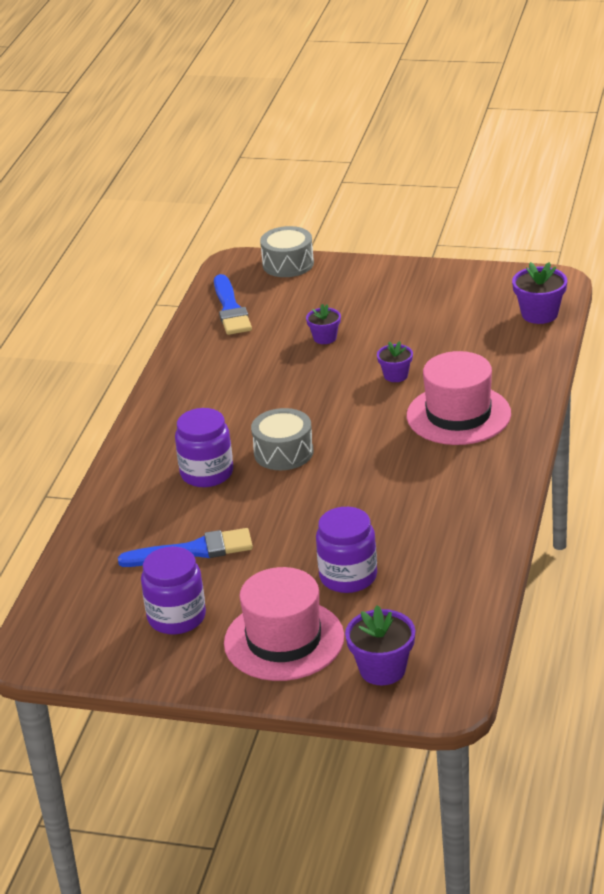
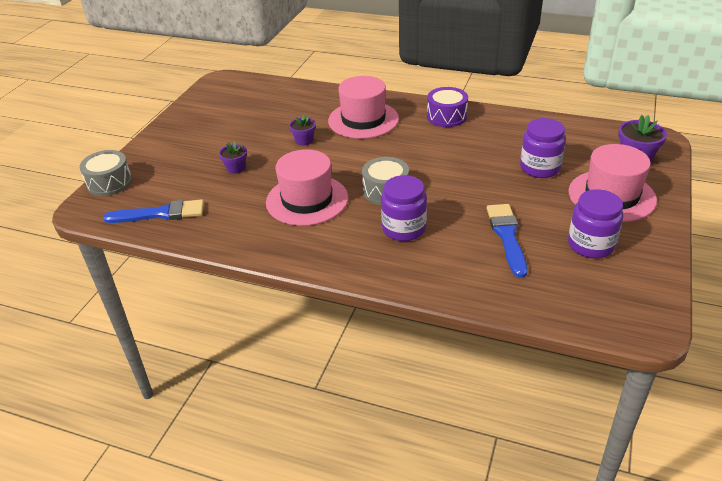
camera: 85 degrees left, 5 degrees up
(261, 398) = (307, 200): none -> pink hat
(481, 487) = (446, 116): none -> purple drum
(539, 314) = (257, 86): purple flower pot -> none

